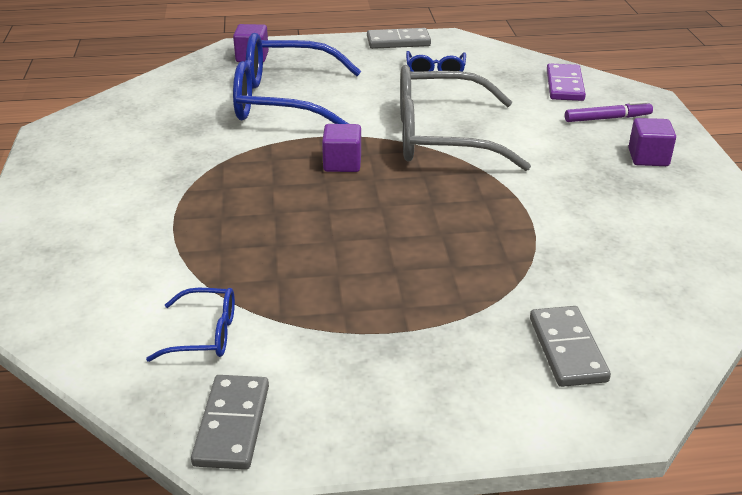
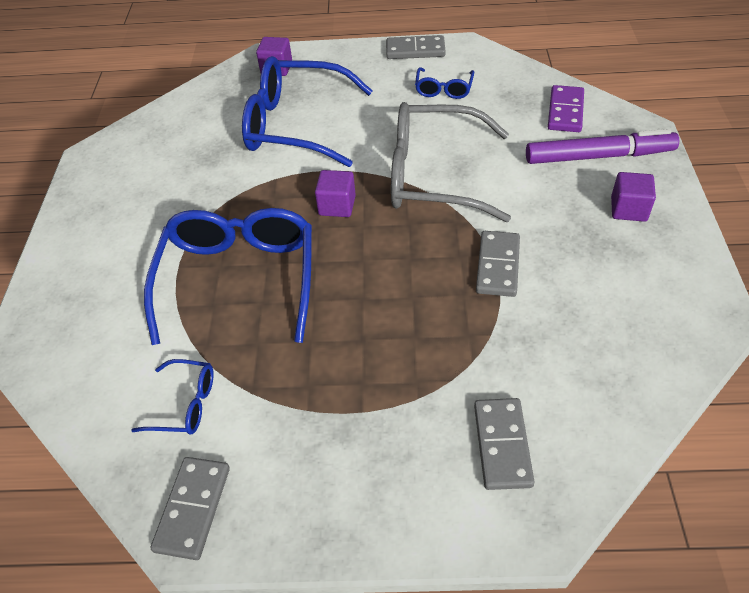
camera: 10 degrees right, 15 degrees up
(246, 226) = (239, 279): none -> blue glasses
(525, 205) = (497, 266): none -> grey domino
(607, 118) = (599, 156): purple marker -> purple marker, size x1.72

